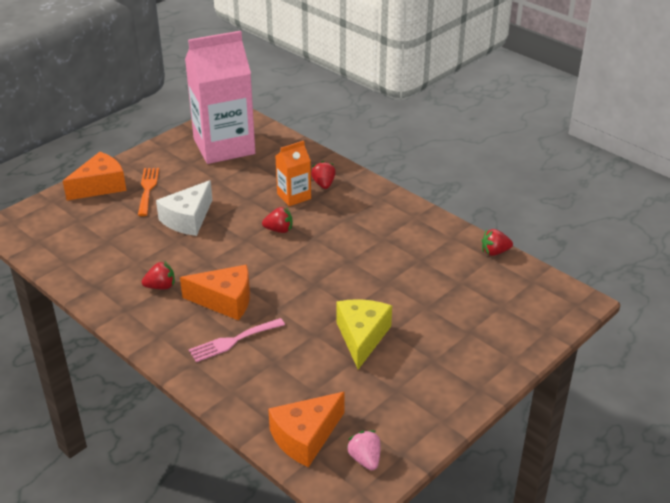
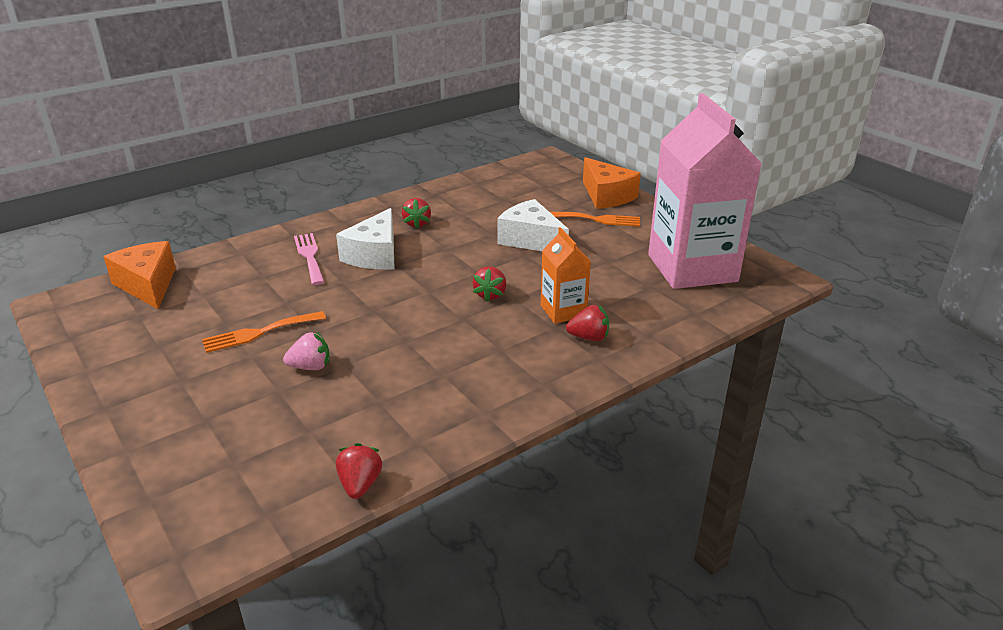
camera: 100 degrees right, 5 degrees down
(225, 301) = (375, 255): orange cheese -> white cheese
(362, 337) = (259, 333): yellow cheese -> orange fork
(365, 459) = (88, 314): pink strawberry -> pink strawberry (310, 367)

